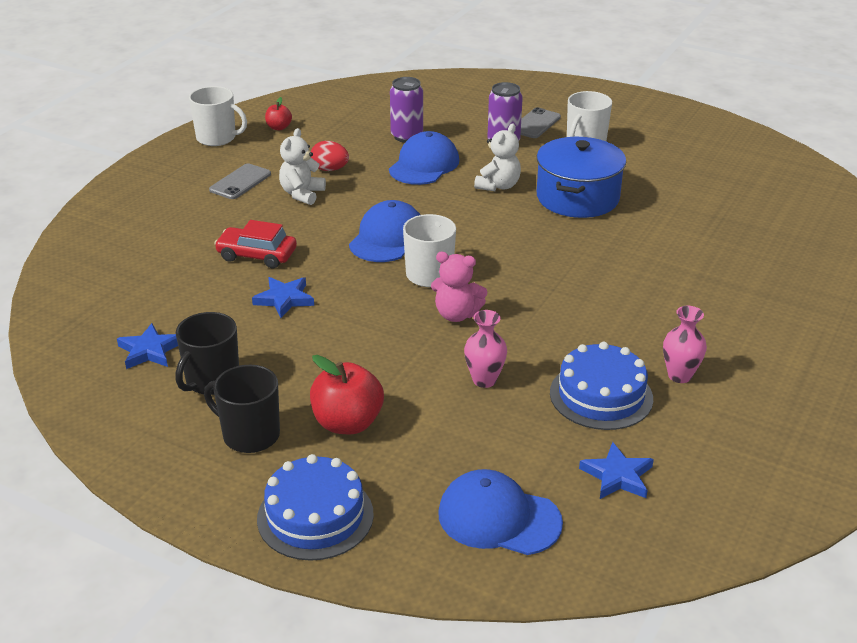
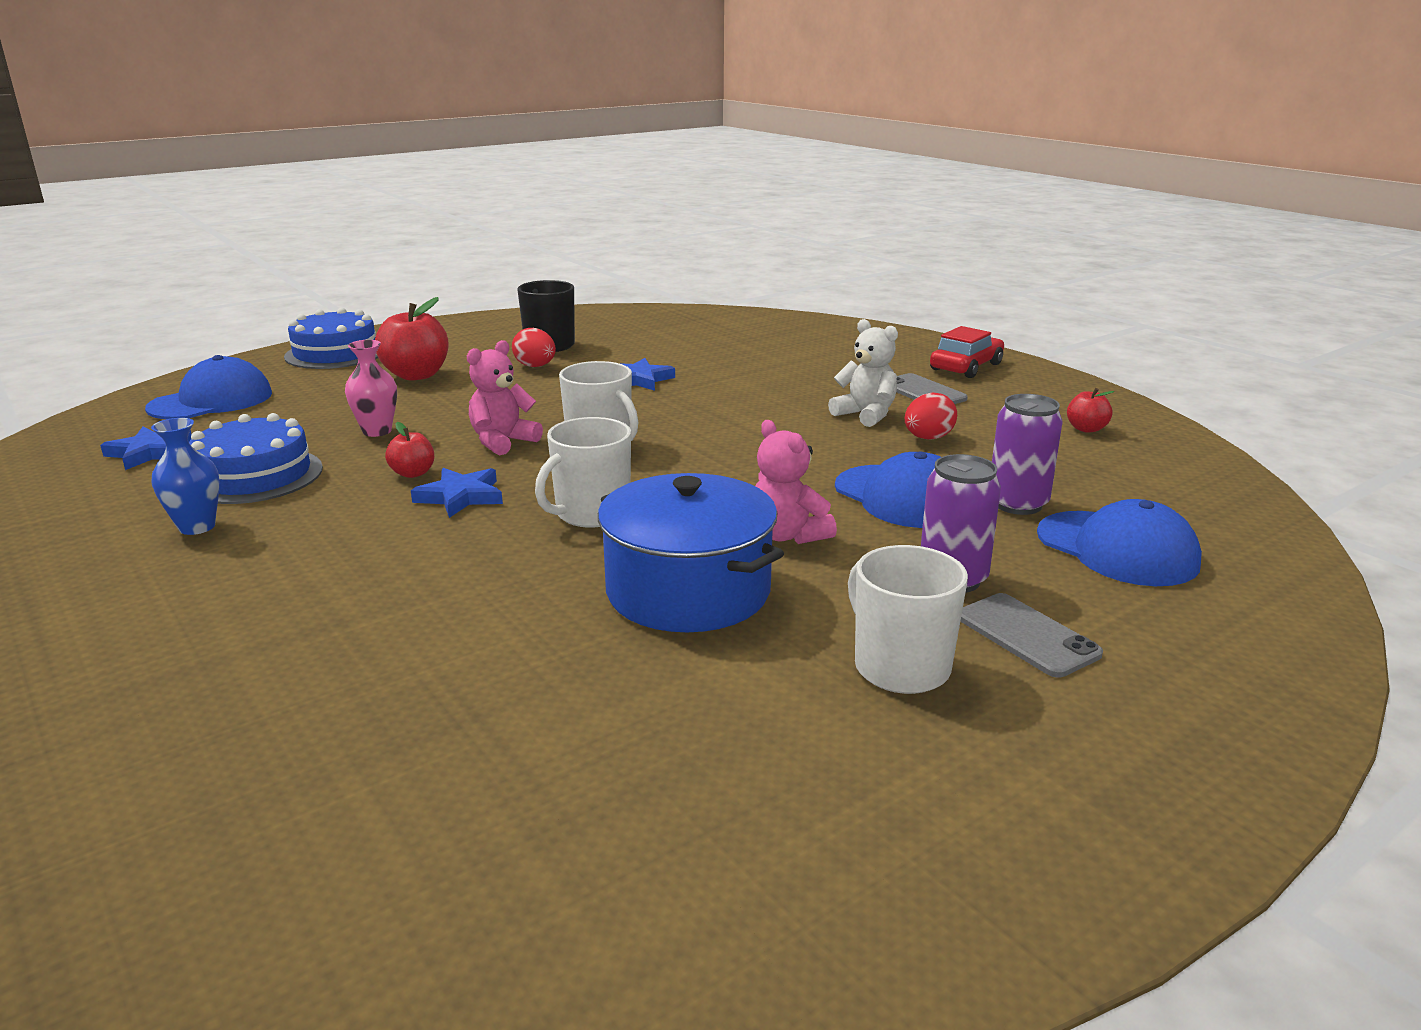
camera: 115 degrees right, 10 degrees down
(149, 350) = (621, 333): blue star -> blue star (460, 496)
(217, 138) = (1063, 395): white mug -> white mug (591, 513)
(250, 435) = (459, 348): black mug -> none
(257, 255) = (739, 380): red car -> red car (966, 367)
(281, 364) = (535, 366): none -> red egg
(387, 238) = (709, 439): blue cap -> blue cap (1117, 549)
(498, 186) = (787, 535): white teddy bear -> pink teddy bear
(536, 329) = (413, 473): none -> red apple
(679, 375) = (197, 527): pink vase -> blue vase

